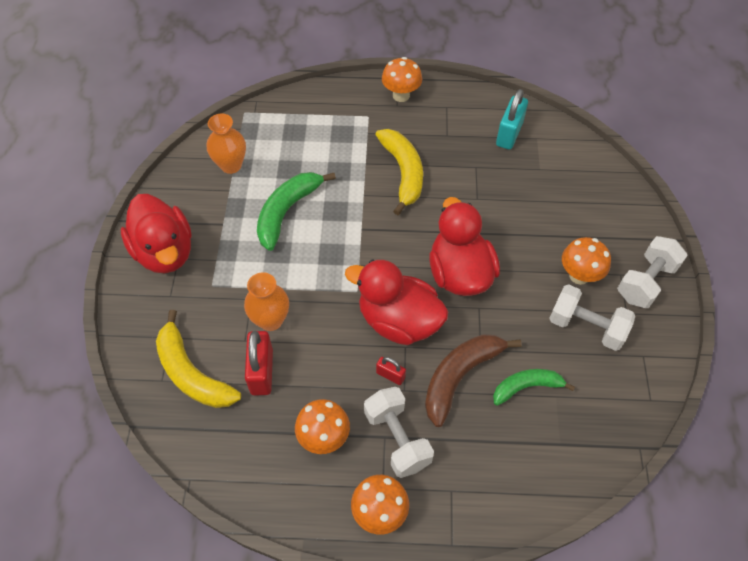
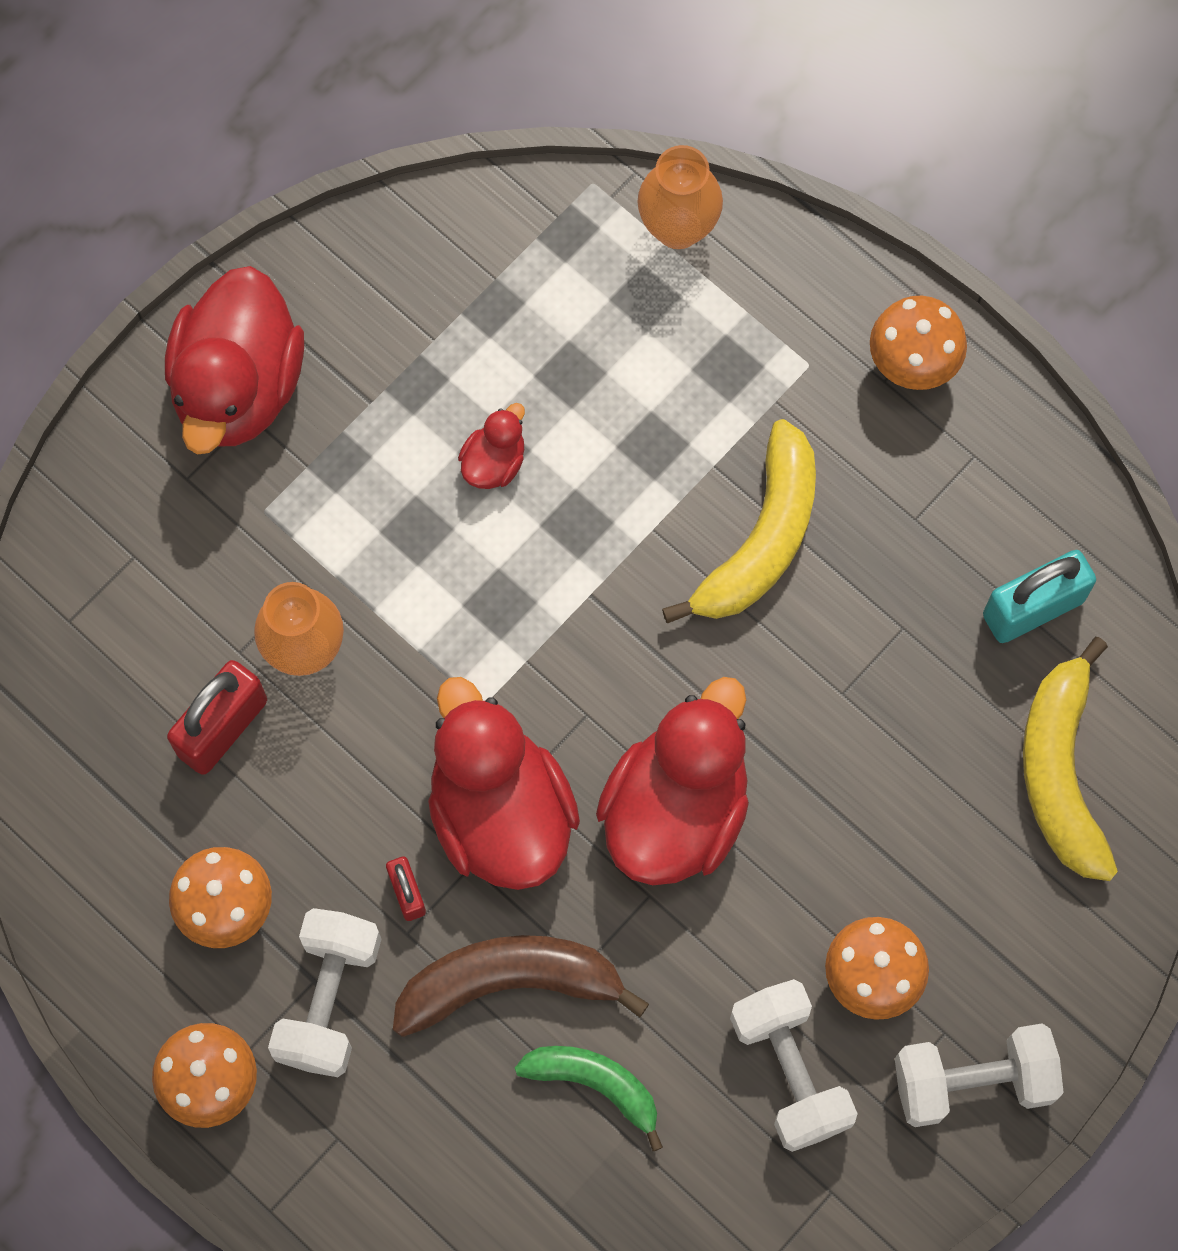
camera: 40 degrees right, 15 degrees up
(192, 373) = (120, 646): yellow banana -> yellow banana (1061, 772)
(231, 165) = (477, 288): orange vase -> orange vase (678, 228)
(287, 212) = (494, 462): green banana -> red duck

